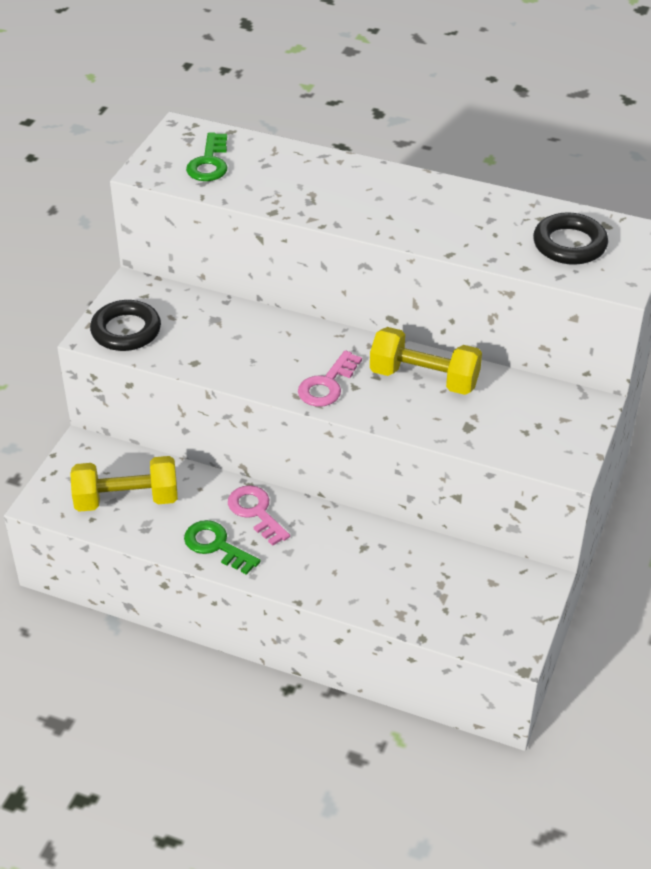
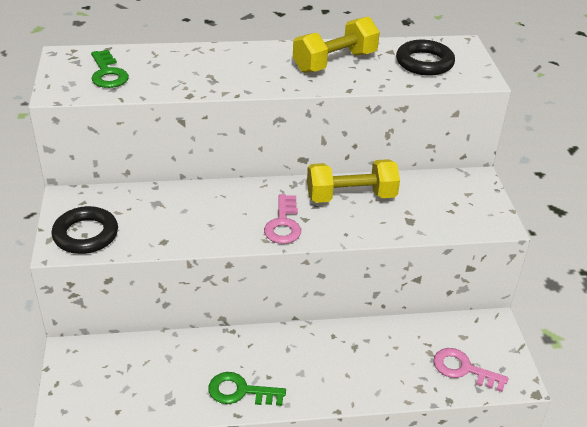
camera: 30 degrees left, 5 degrees down
(127, 500) = (138, 382): yellow dumbbell -> yellow dumbbell (335, 62)
(256, 512) = (253, 351): pink key -> pink key (463, 369)

